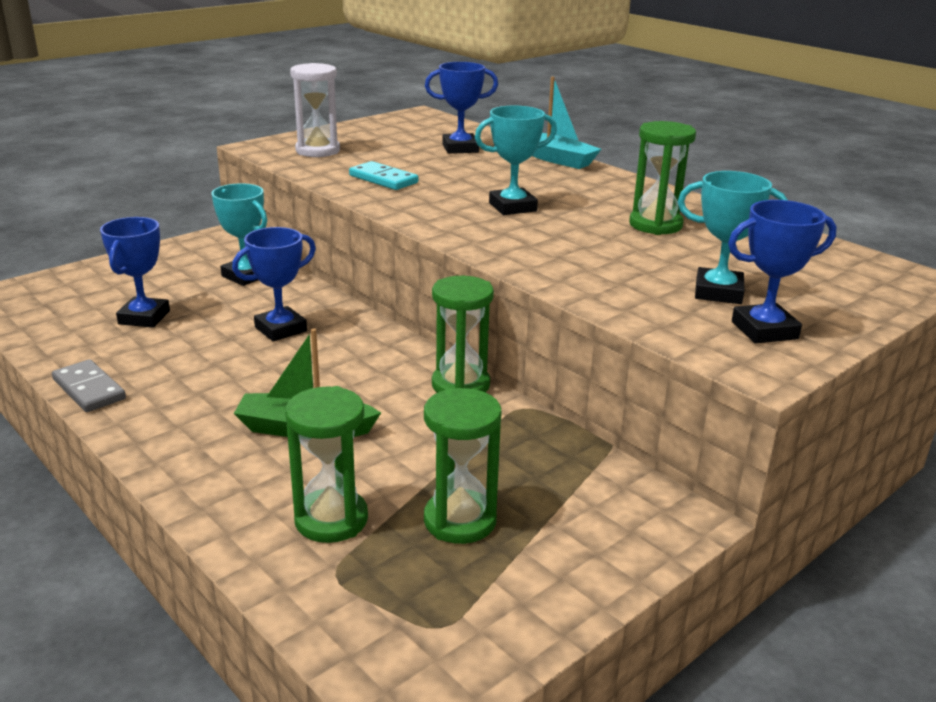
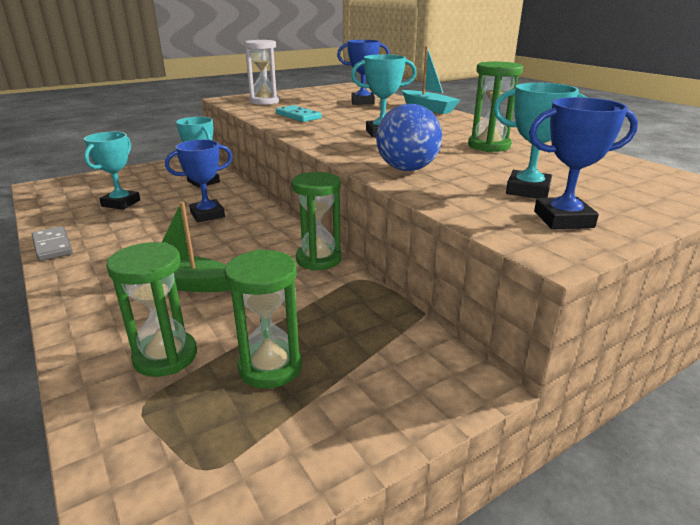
camera: 10 degrees right, 0 degrees up
(144, 317) = (121, 203): blue trophy -> turquoise trophy
(568, 267) = (407, 169): none -> blue ball

